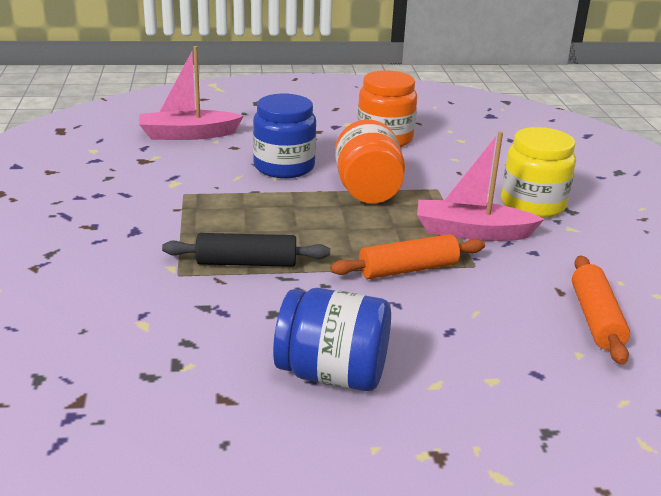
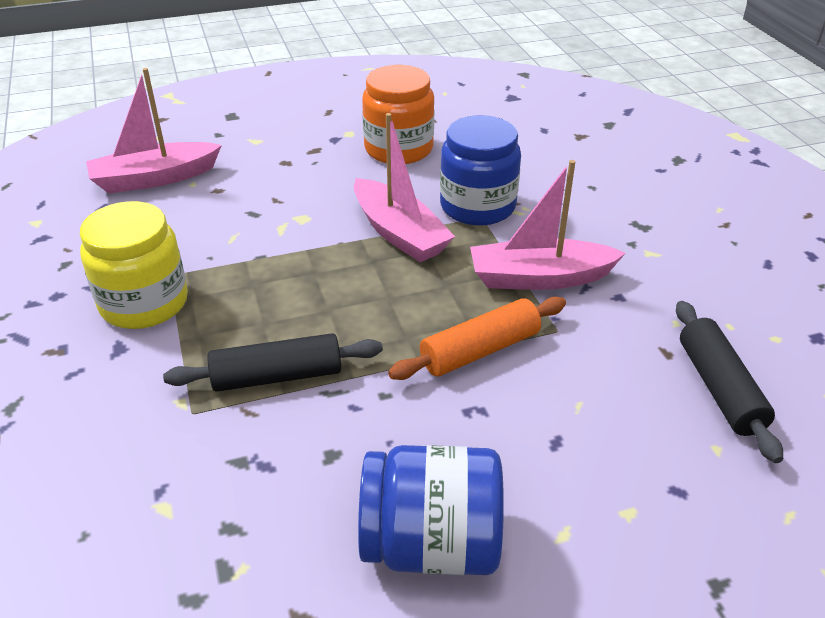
camera: 10 degrees left, 10 degrees up
(284, 166) = (287, 211): blue jar -> blue jar (477, 206)
(368, 191) = (399, 233): orange jar -> pink boat
(533, 204) = (597, 223): yellow jar -> yellow jar (144, 303)
(596, 319) = (719, 388): orange rolling pin -> black rolling pin

